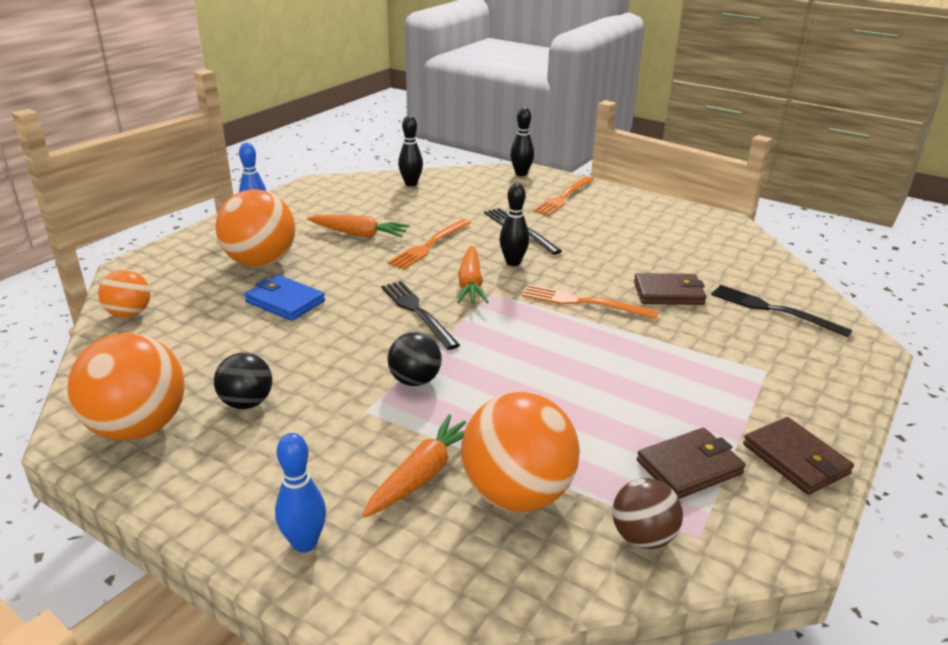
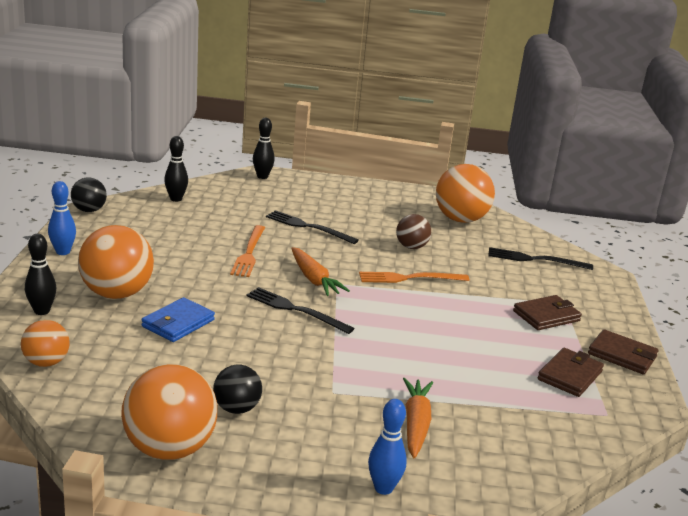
camera: 30 degrees left, 5 degrees down
(285, 301) = (178, 323): blue wallet -> blue wallet turned 60 degrees counterclockwise
(359, 234) = (178, 253): orange carrot -> none
(415, 380) = (346, 362): black ball -> black ball (89, 210)
(513, 262) = (329, 256): black bowling pin -> black bowling pin (42, 311)
(517, 494) = (486, 419): orange ball -> orange ball (460, 219)
(563, 197) = (316, 193): orange fork -> none
(642, 537) = (579, 423): brown ball -> brown ball (411, 247)
(668, 293) = (460, 260): brown wallet -> brown wallet (546, 316)

